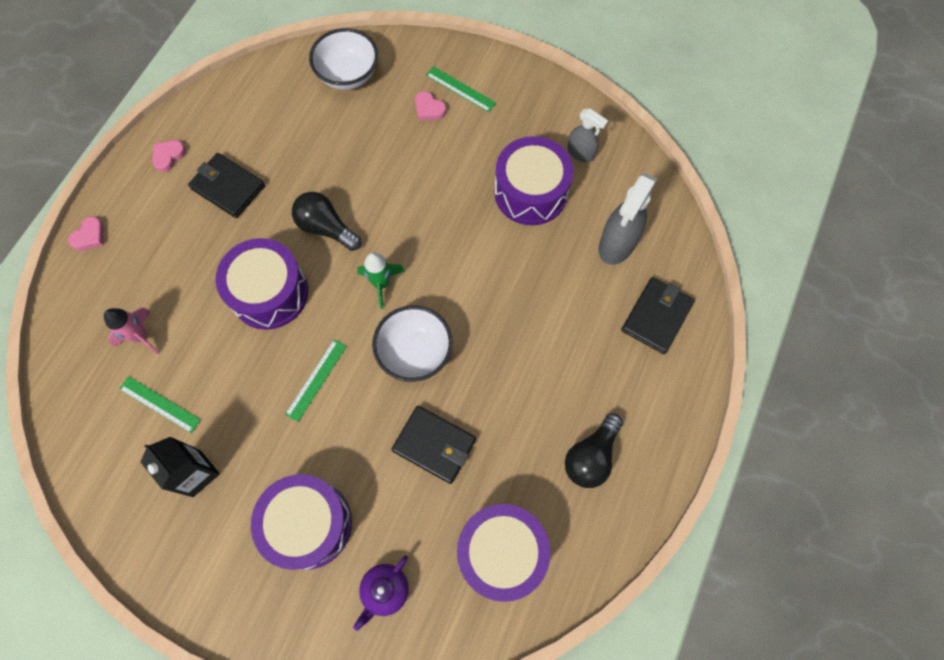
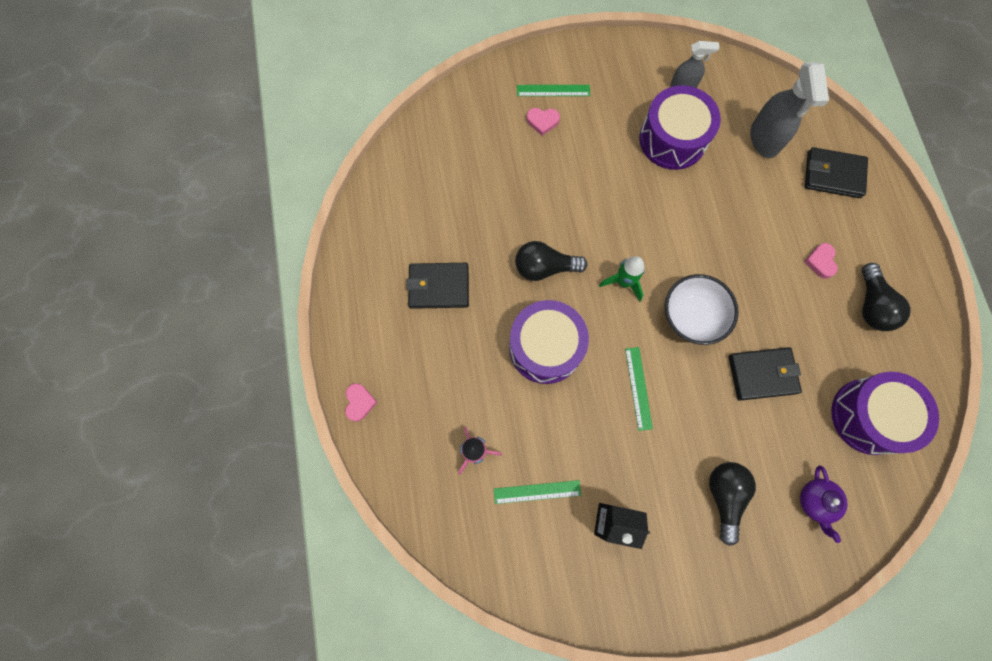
camera: 35 degrees left, 5 degrees up
(168, 156) = (366, 294): pink heart -> pink heart (820, 262)
(308, 524) = (724, 496): purple drum -> black light bulb
(348, 75) = (455, 134): white bowl -> none
(656, 317) = (833, 175): black wallet -> black wallet turned 75 degrees counterclockwise

